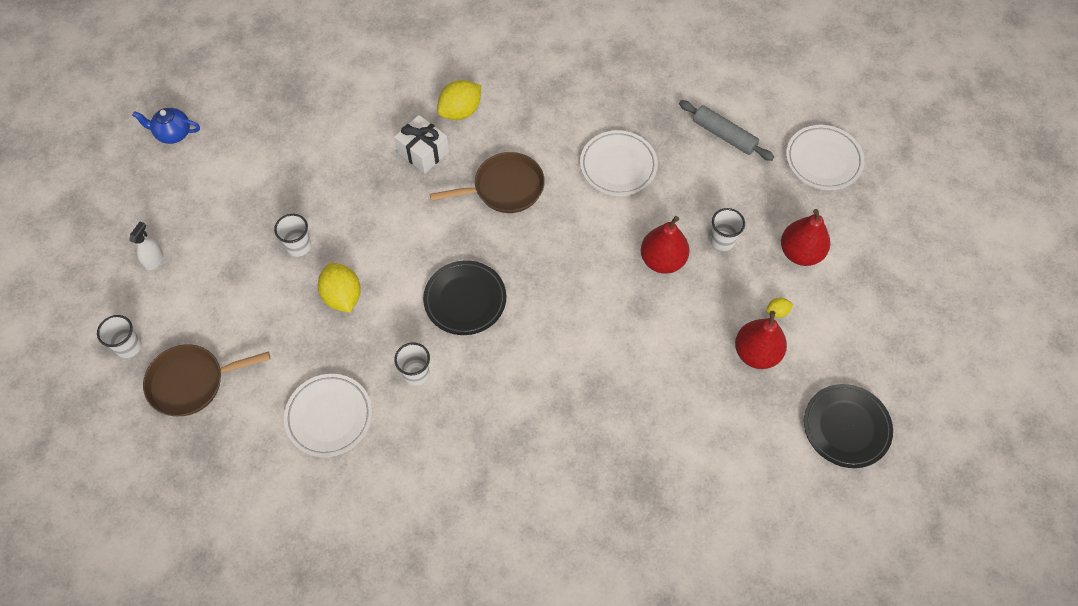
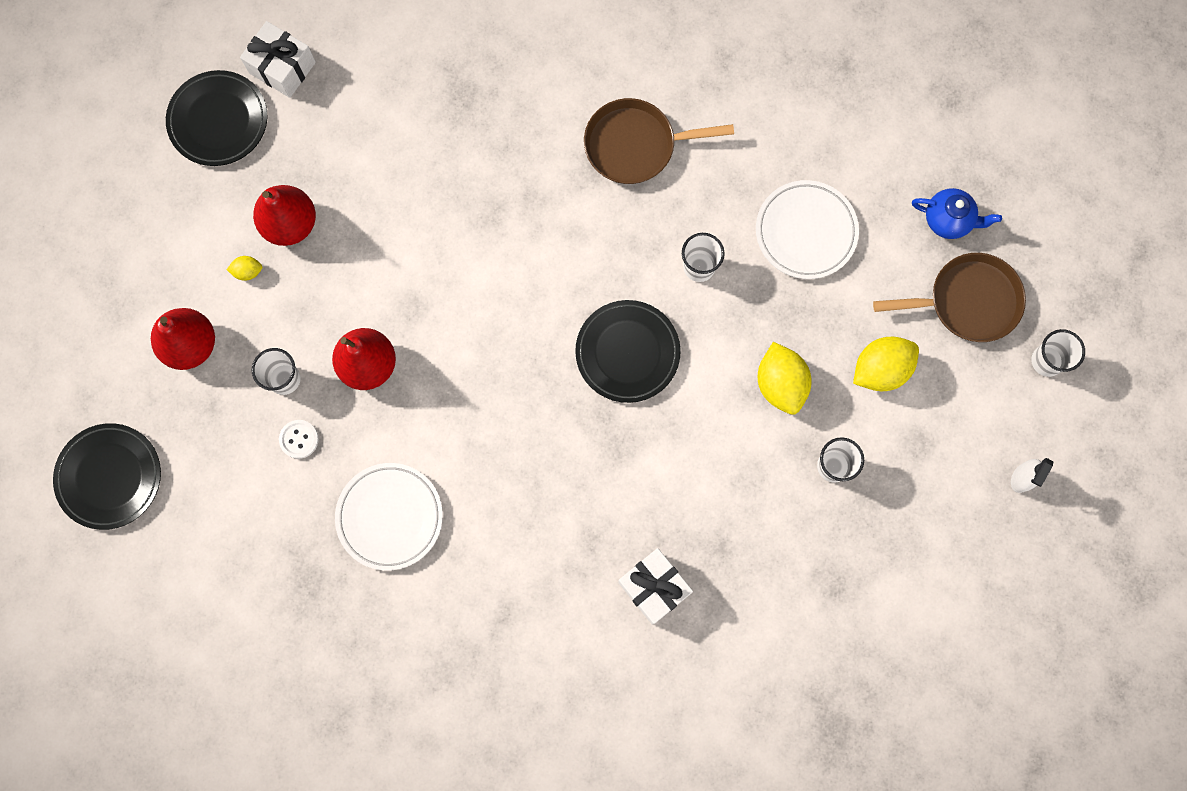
camera: 170 degrees left, 15 degrees up
(173, 134) = (1006, 683): blue teapot -> blue teapot (948, 220)
(460, 111) = (592, 649): yellow lemon -> yellow lemon (880, 369)
(504, 188) = (551, 508): brown pan -> brown pan (635, 145)
(698, 203) = (299, 439): none -> white button
(724, 135) = (231, 541): grey rolling pin -> none
(809, 484) = (282, 67): none -> white gift
(823, 160) = (110, 477): white plate -> black plate

